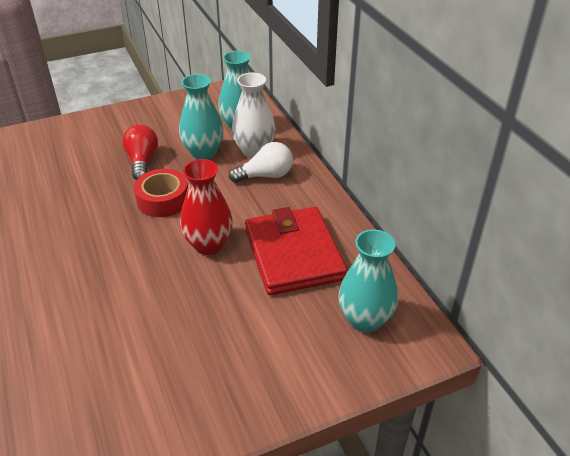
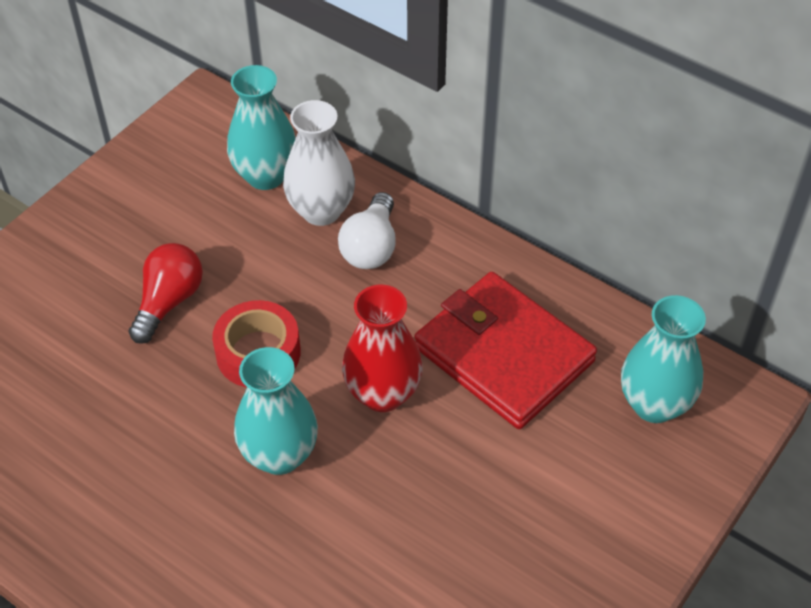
camera: 30 degrees left, 10 degrees up
(142, 161) = (169, 302): red light bulb -> red light bulb turned 60 degrees clockwise
(203, 152) = (248, 246): turquoise vase -> turquoise vase (279, 455)
(265, 175) = (371, 247): white light bulb -> white light bulb turned 150 degrees clockwise

